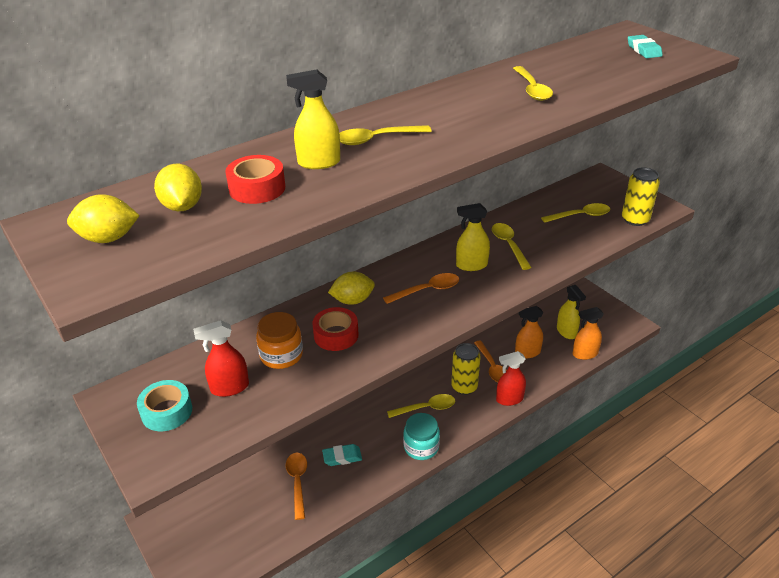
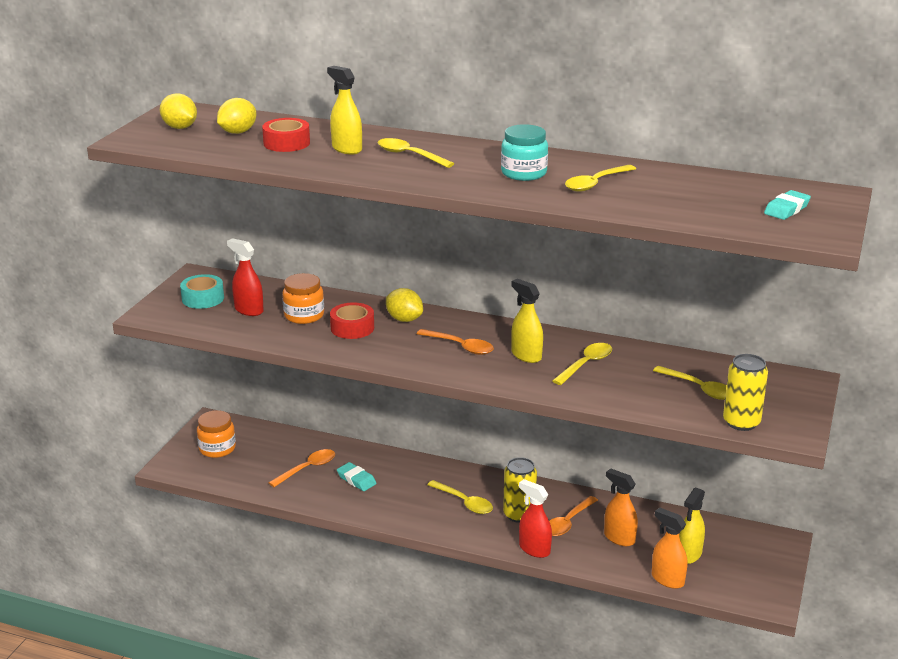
camera: 55 degrees right, 10 degrees down
(204, 535) = (217, 448): none -> orange jar
(421, 447) = (412, 518): turquoise jar -> turquoise jar (524, 173)

